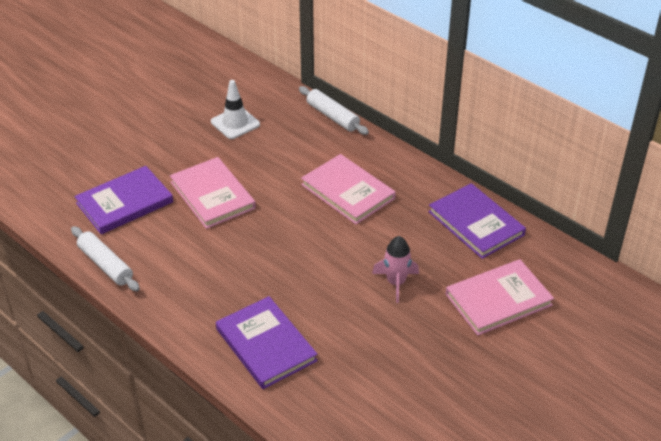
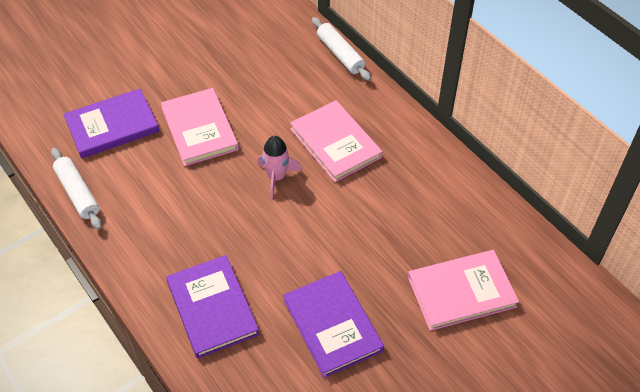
camera: 10 degrees right, 10 degrees up
(235, 123) = (241, 50): white traffic cone -> none
(396, 282) = (360, 256): pink rocket -> pink rocket (277, 177)
(476, 223) = (458, 198): purple book -> purple book (332, 325)

